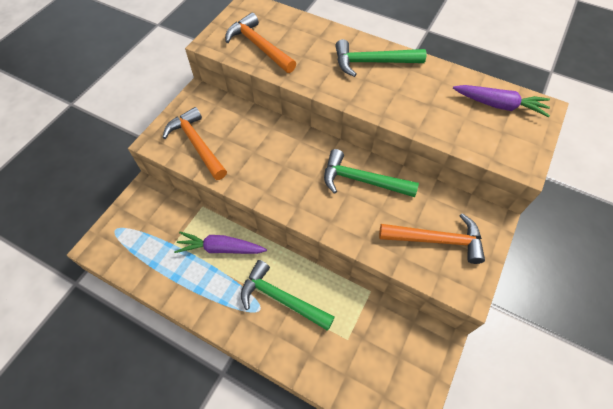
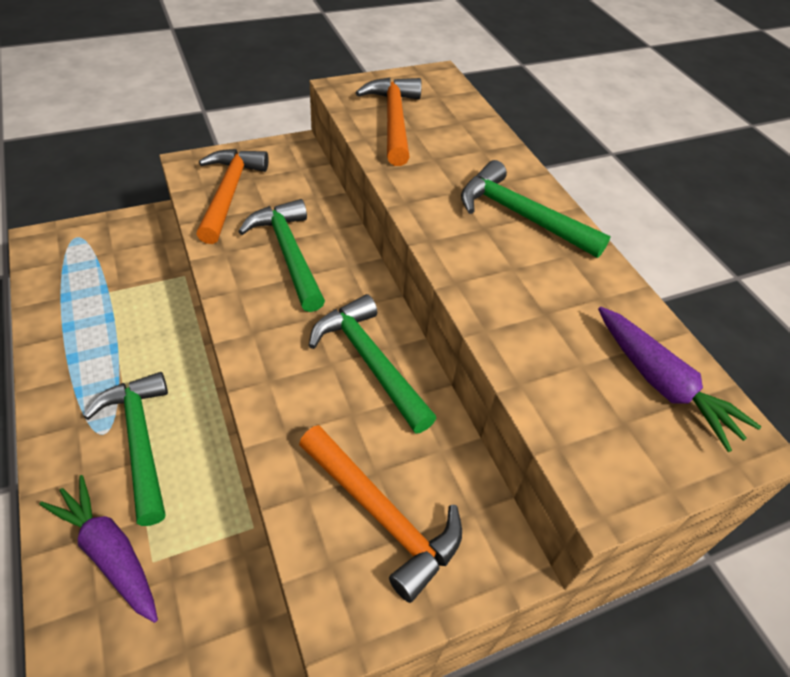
camera: 35 degrees right, 10 degrees down
(220, 248) = (147, 333): purple carrot -> purple carrot (110, 552)
(266, 155) = (289, 254): none -> green hammer

